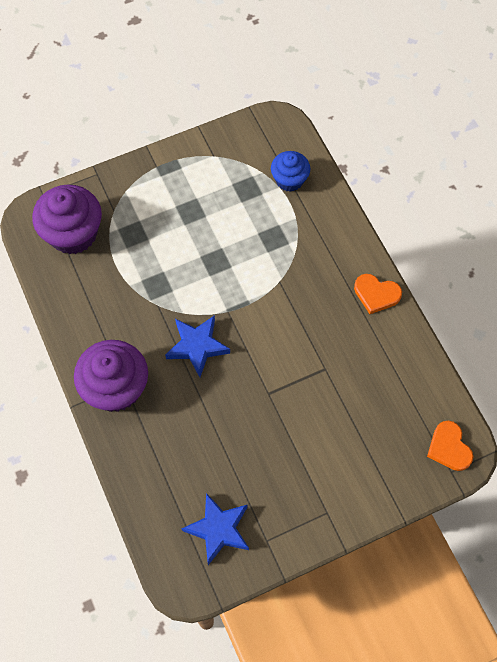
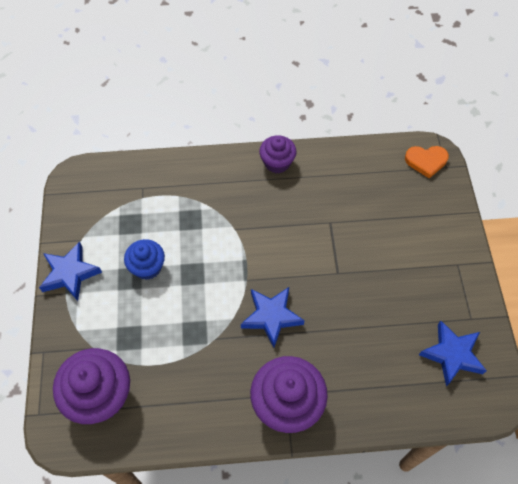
camera: 70 degrees left, 5 degrees down
(176, 162) = (70, 273): none -> blue star
(289, 180) = (138, 188): blue cupcake -> blue cupcake (147, 267)
(376, 294) = (277, 162): orange heart -> purple cupcake

